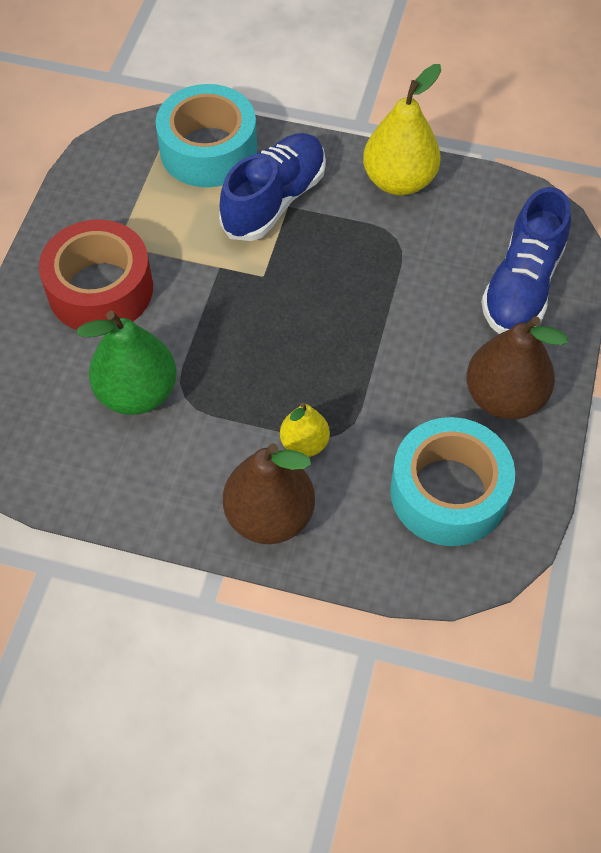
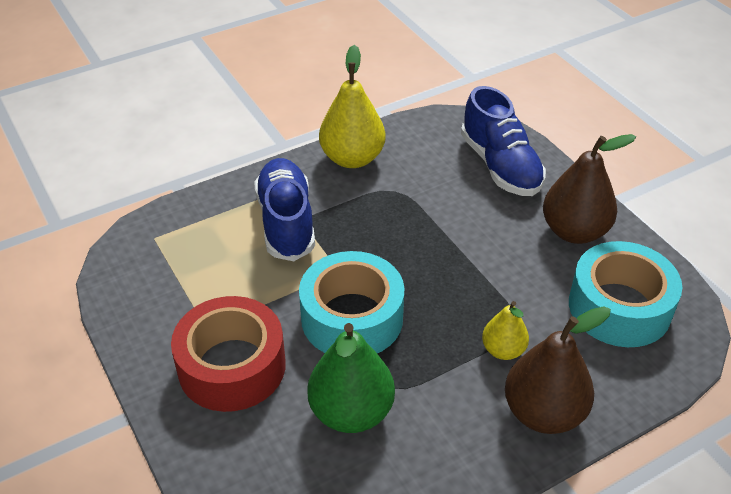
camera: 45 degrees left, 15 degrees down
(208, 150) = (197, 222): turquoise tape -> turquoise tape (352, 318)

